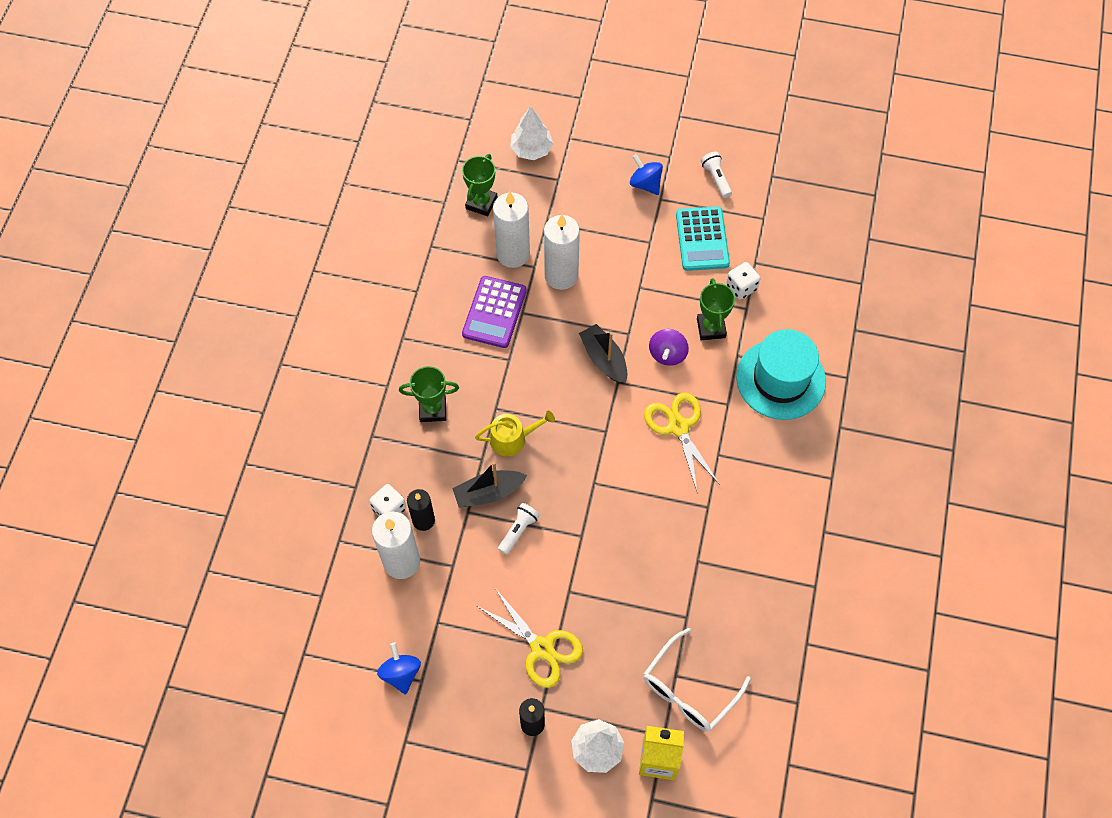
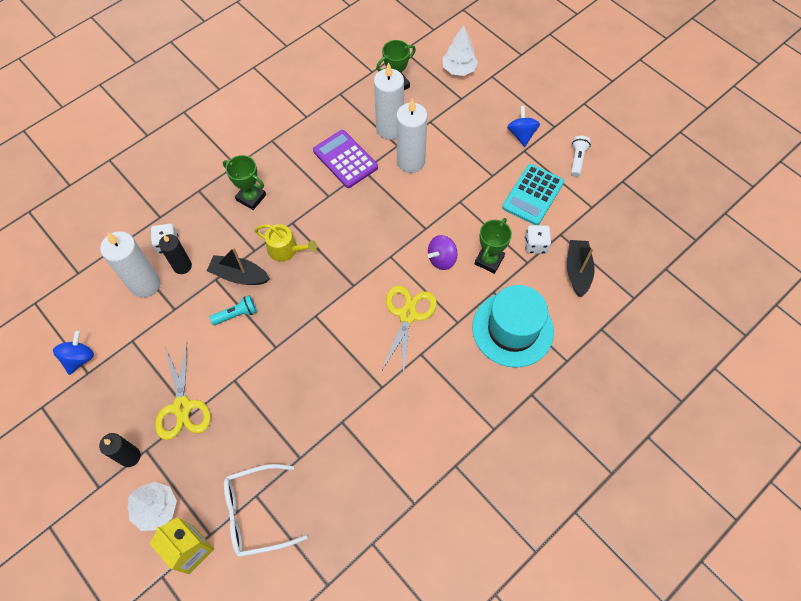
camera: 35 degrees right, 0 degrees up
(494, 312) = (345, 159): purple calculator -> purple calculator turned 90 degrees clockwise
(518, 531) = (237, 314): white flashlight -> turquoise flashlight
(604, 359) = (393, 235): black boat -> black boat (577, 271)

